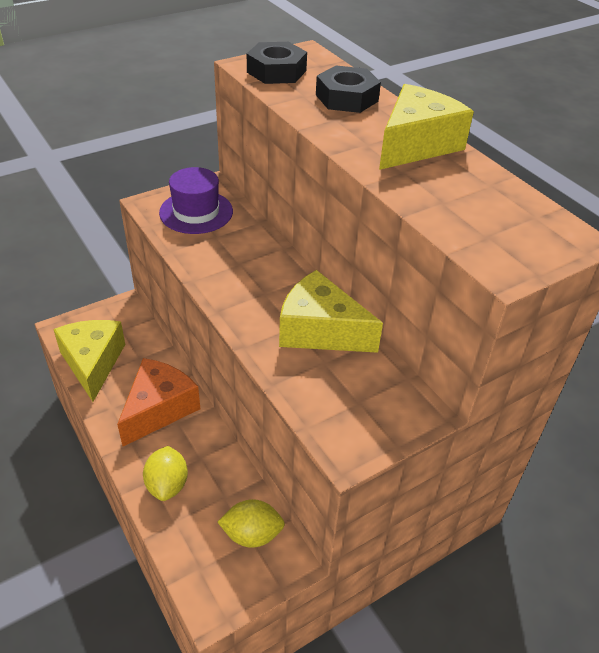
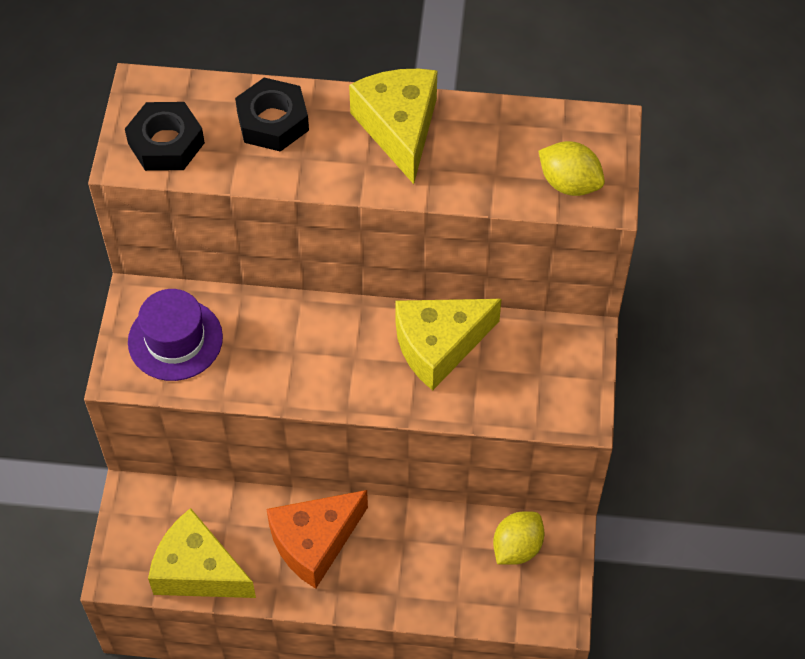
camera: 50 degrees left, 15 degrees up
(159, 409) = (314, 542): orange cheese -> orange cheese turned 105 degrees counterclockwise
(167, 485) = (412, 585): yellow lemon -> yellow lemon (569, 183)

